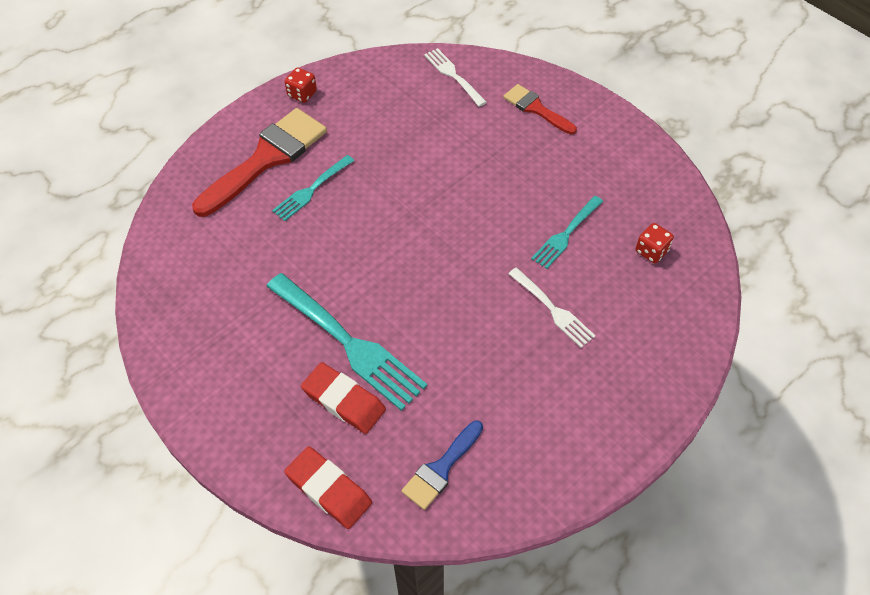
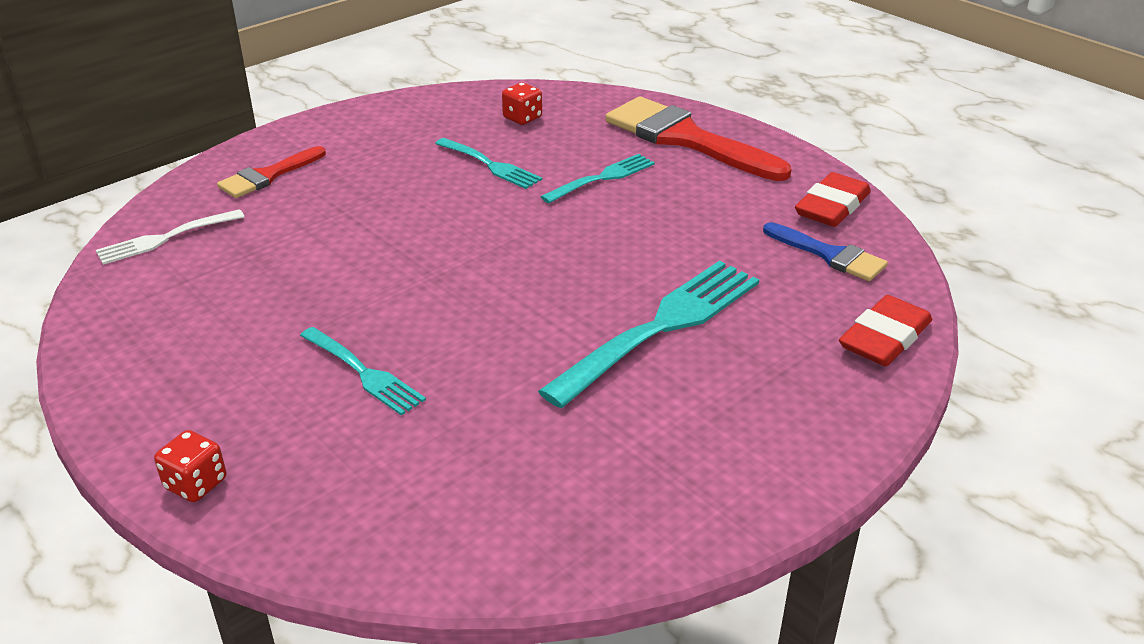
camera: 90 degrees left, 20 degrees down
(266, 159) = (274, 429): red brush -> red brush (686, 139)
(302, 94) = (125, 393): red dice -> red dice (196, 484)
(344, 400) = (752, 329): red eraser -> red eraser (832, 206)
(553, 309) = (602, 178): white fork -> turquoise fork

